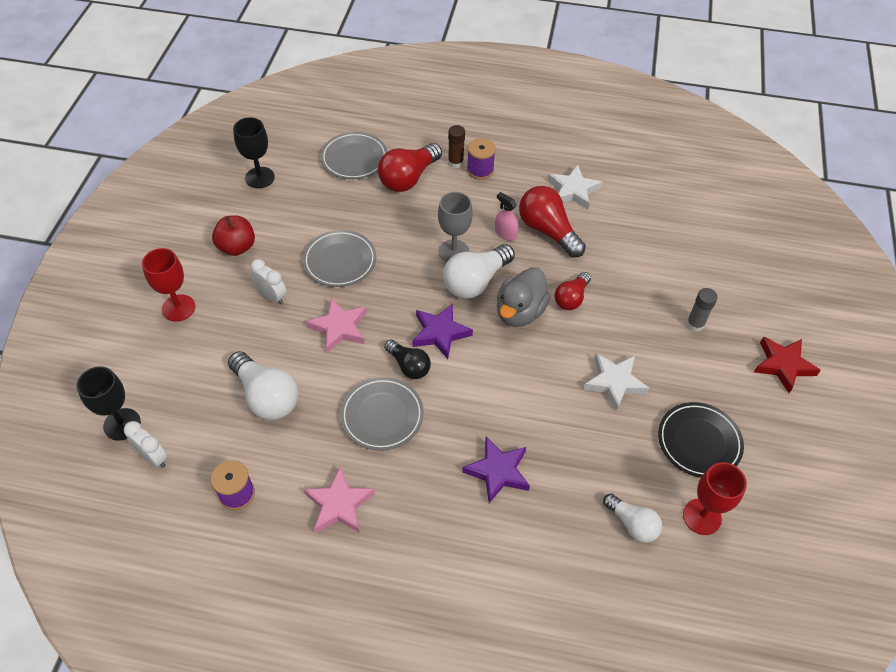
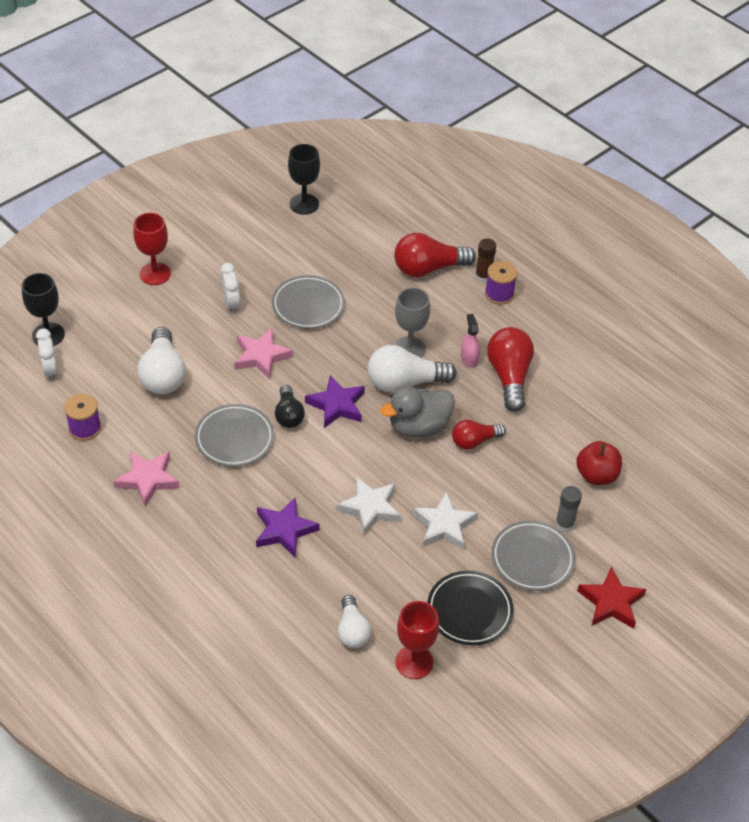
camera: 35 degrees right, 5 degrees down
(237, 247) = (237, 251): red apple -> red apple (596, 475)
(354, 159) = (397, 228): grey plate -> grey plate (532, 559)
(573, 190) = (568, 356): white star -> white star (370, 508)

